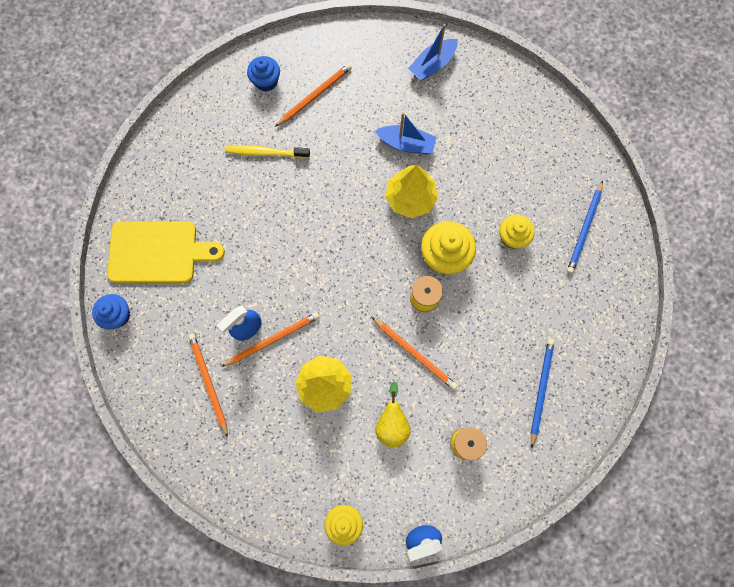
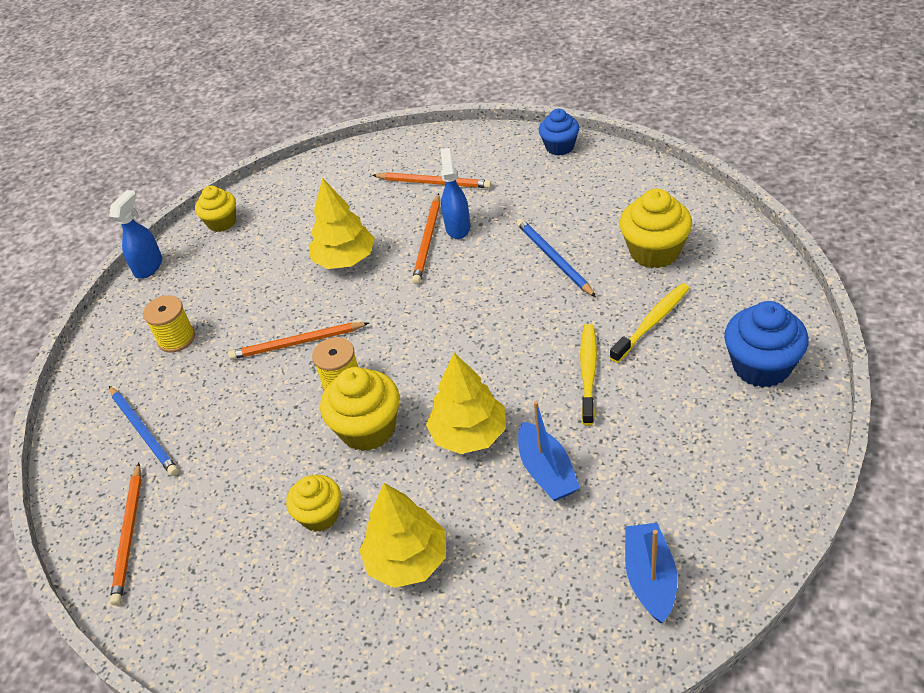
camera: 135 degrees right, 30 degrees down
(158, 252) = (601, 193): yellow cutting board -> none
(201, 185) = (654, 251): none -> yellow cupcake
(266, 81) = (761, 366): blue cupcake -> blue cupcake, size x1.54
(314, 95) = (700, 407): orange pencil -> orange pencil (129, 535)
(326, 164) = (588, 372): none -> yellow toothbrush
(392, 423) = (257, 292): yellow pear -> none
(406, 144) = (547, 471): blue boat -> blue boat turned 75 degrees counterclockwise
(503, 174) = (407, 560): none -> yellow tree
(584, 229) = (247, 609): blue pencil -> blue pencil (554, 259)

